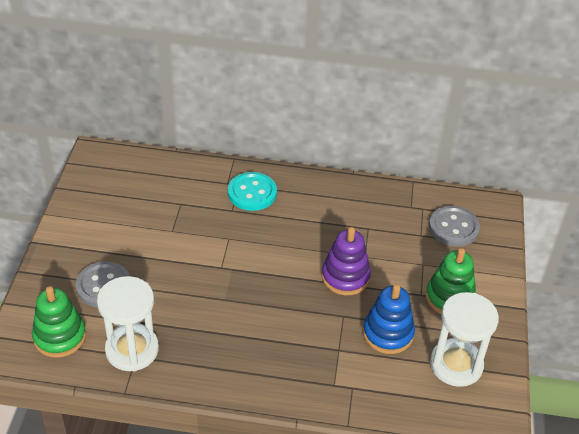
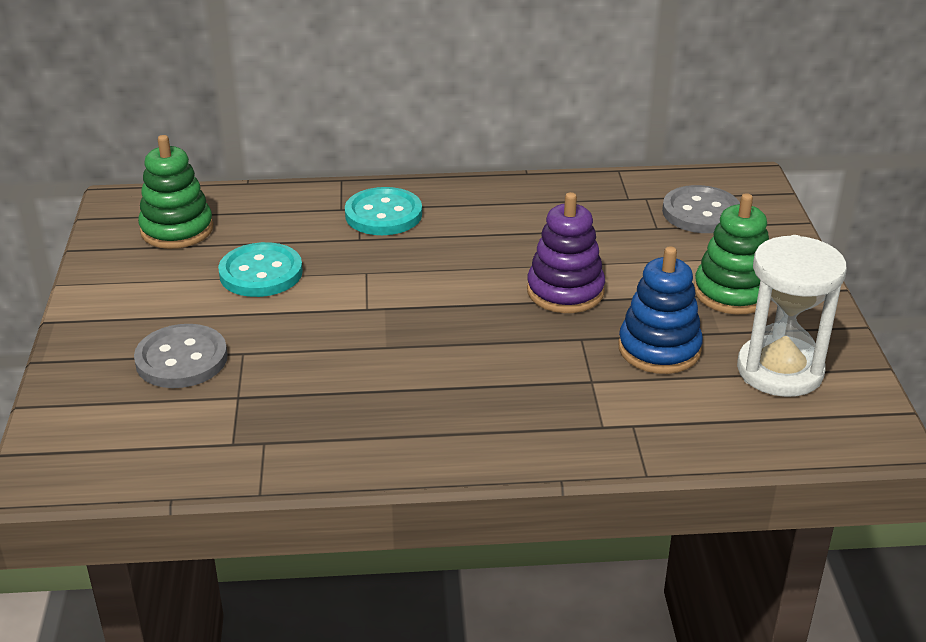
camera: 10 degrees left, 10 degrees down
(60, 337) = (125, 436): green stacking toy -> green stacking toy (177, 230)
(132, 350) = (255, 434): white hourglass -> none
(165, 227) = (261, 273): none -> turquoise button

